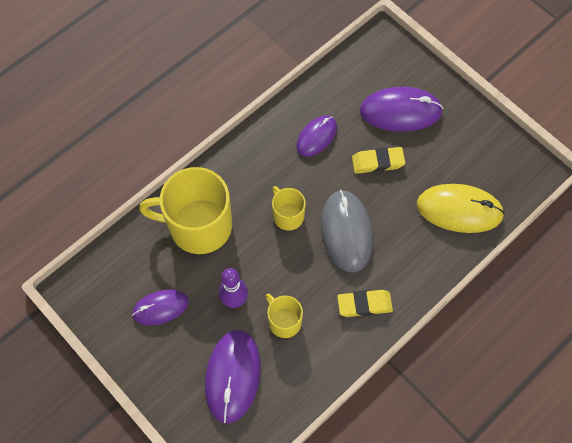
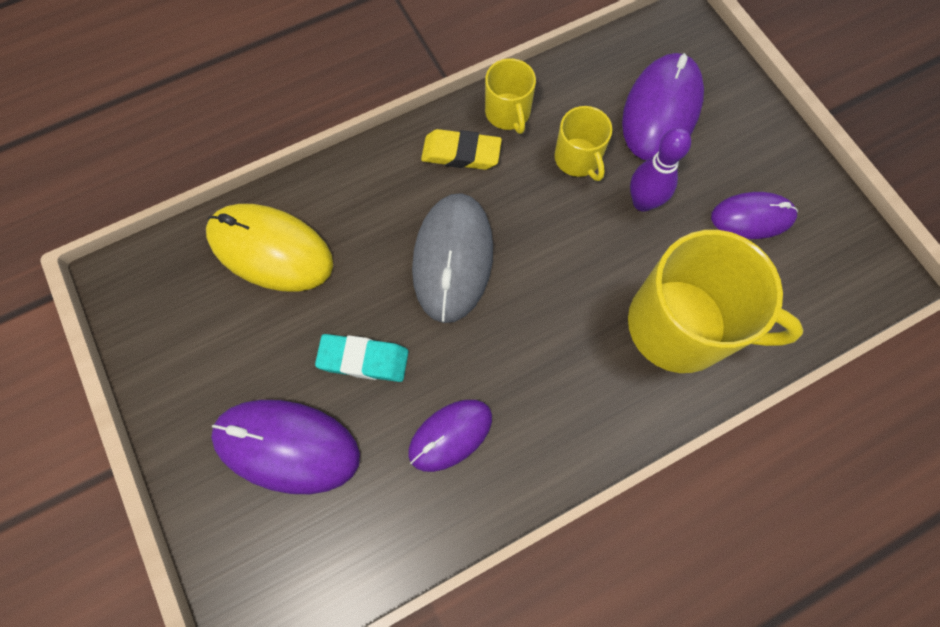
camera: 165 degrees left, 5 degrees up
(288, 215) = (536, 307): yellow mug -> yellow mug (508, 113)
(377, 162) = (363, 360): yellow eraser -> turquoise eraser

